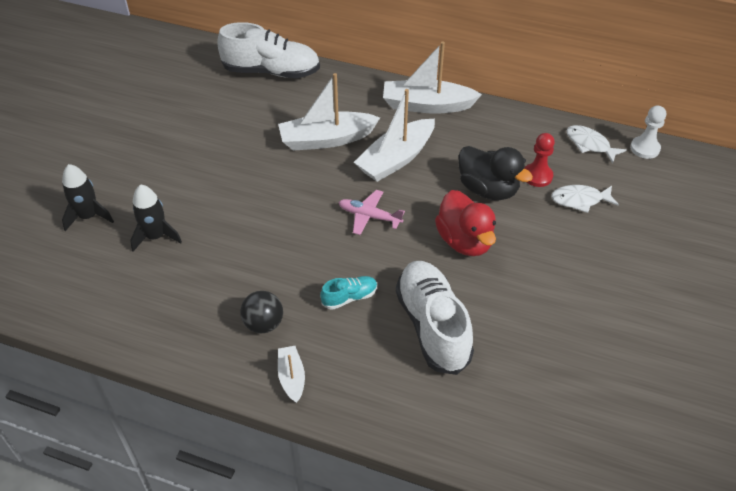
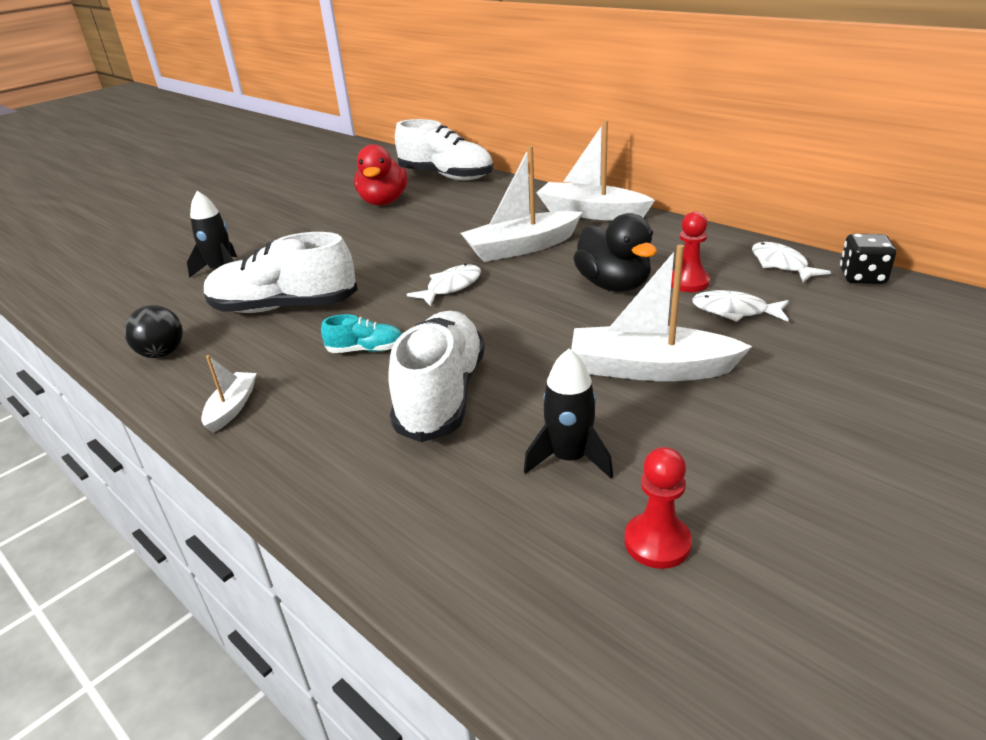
camera: 25 degrees right, 15 degrees down
(88, 216) = (180, 248): black rocket -> black rocket (569, 458)
(249, 268) = (284, 307): none -> white shoe
(263, 324) = (251, 354): black ball -> black ball (162, 353)
(326, 139) = (458, 225): white boat -> white boat (650, 369)
(369, 216) = (451, 287): pink plane -> white fish
(464, 241) = (548, 324): red duck -> red duck (383, 202)
(619, 401) = (657, 542): none -> red pawn
(645, 148) = (862, 277): white pawn -> black dice

